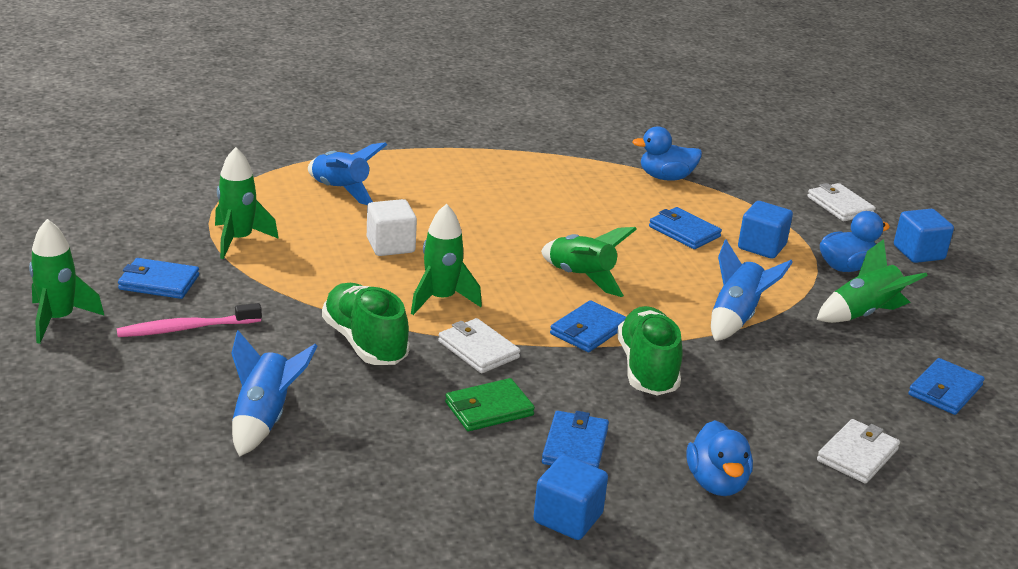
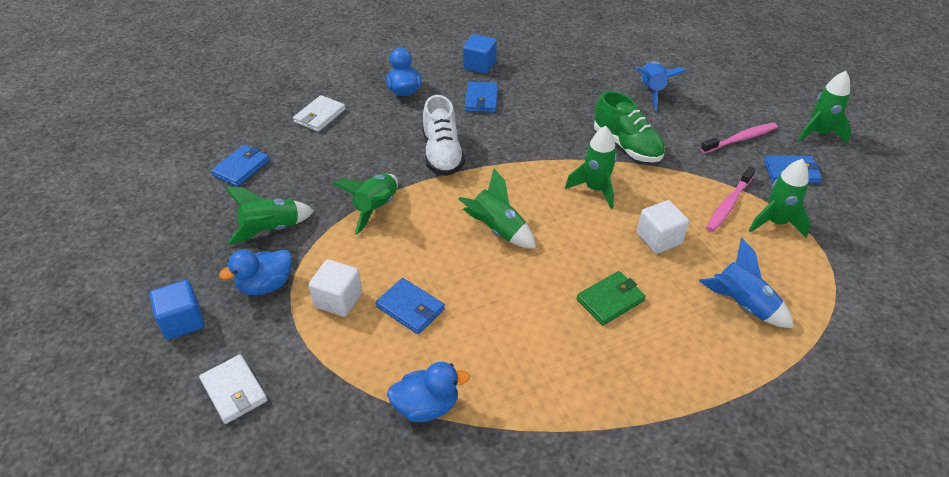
camera: 175 degrees right, 15 degrees up
(278, 262) = (728, 204): none -> pink toothbrush
(478, 349) = (554, 152): white wallet -> none
(489, 409) = (534, 113): green wallet -> green wallet (610, 300)
(588, 330) = (484, 179): blue wallet -> none
(647, 368) = (442, 154): green shoe -> white shoe
(736, 318) = (376, 208): blue rocket -> green rocket
(761, 247) = (338, 300): blue cube -> white cube

